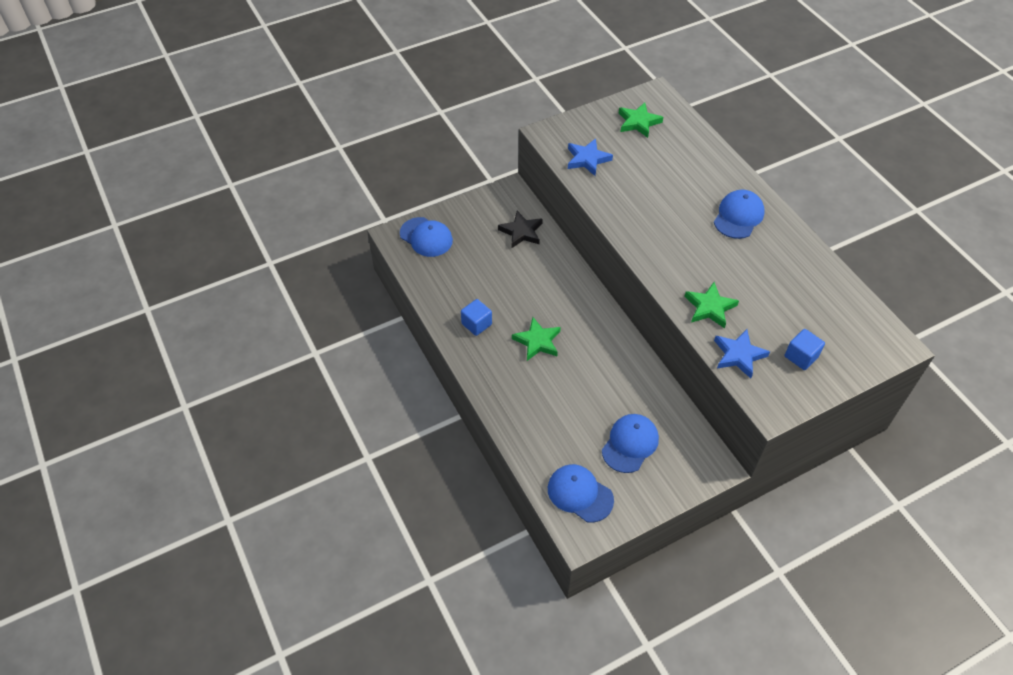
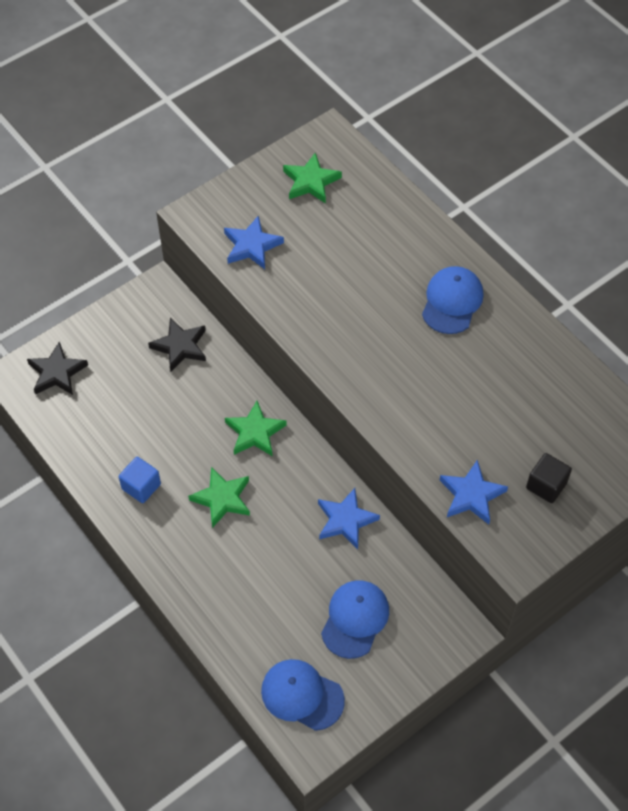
camera: 10 degrees left, 5 degrees up
(426, 237) = (57, 372): blue cap -> black star
(632, 371) = (345, 520): none -> blue star
(709, 307) = (429, 435): green star -> green star (255, 432)
(801, 356) = (546, 485): blue cube -> black cube

